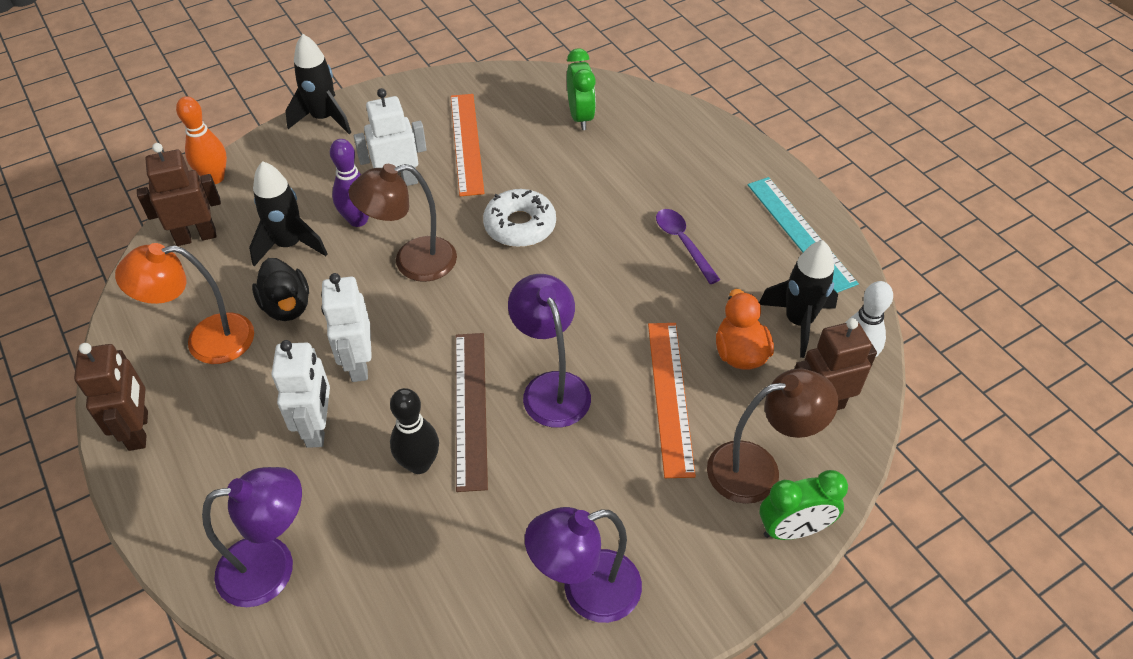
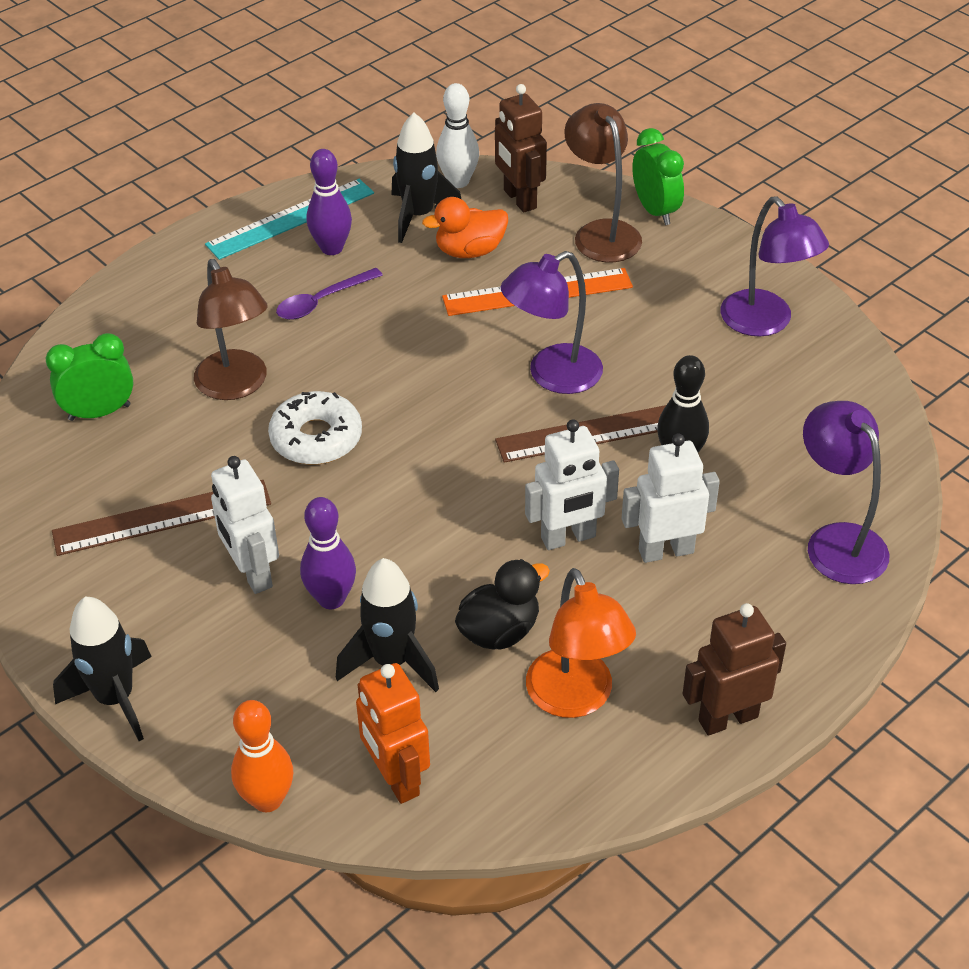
camera: 100 degrees left, 5 degrees down
(196, 236) = (396, 778): brown robot -> orange robot
(412, 262) = (398, 525): brown lamp -> brown lamp (236, 386)
(467, 143) = (162, 517): orange ruler -> brown ruler
(755, 256) = (332, 248): none -> purple bowling pin

